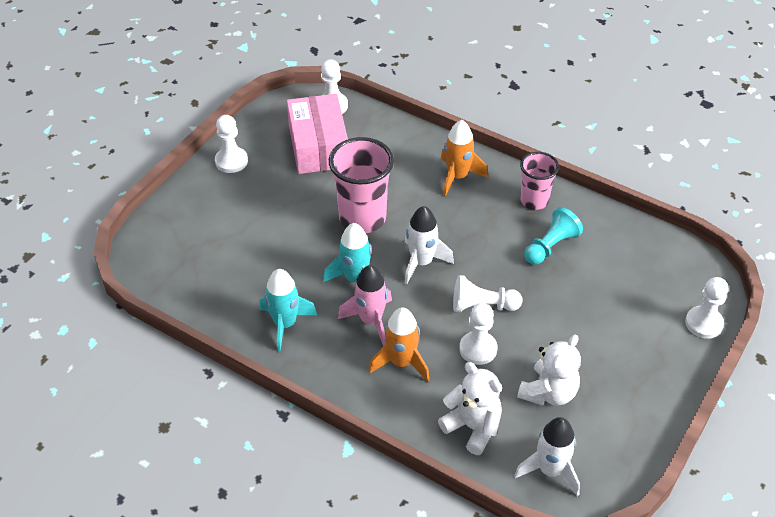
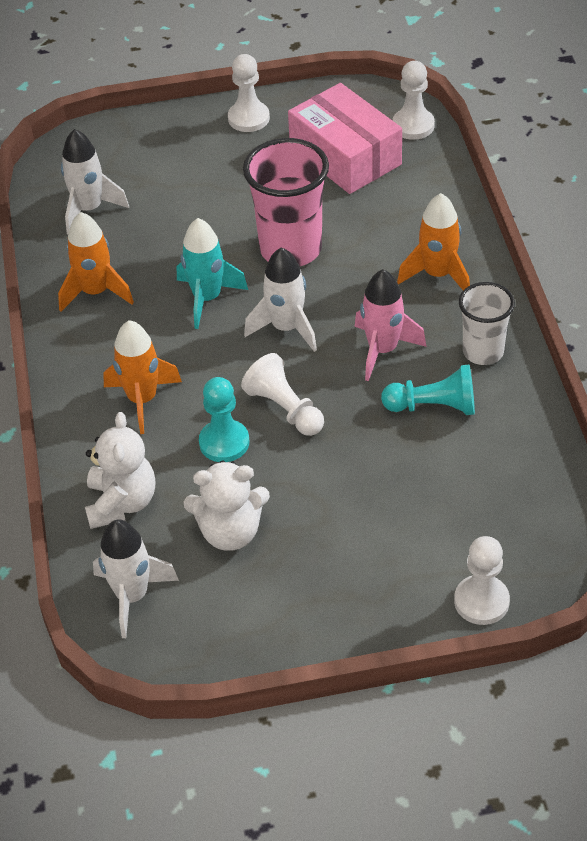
camera: 50 degrees right, 0 degrees up
(209, 280) = (89, 209): none -> white rocket
(285, 324) = (96, 292): turquoise rocket -> orange rocket
(318, 146) = (345, 156): pink box -> pink box turned 75 degrees counterclockwise
(371, 320) = (168, 344): pink rocket -> pink rocket (383, 350)
(478, 349) = (224, 442): white pawn -> turquoise pawn
(534, 200) = (483, 352): pink cup -> white cup

